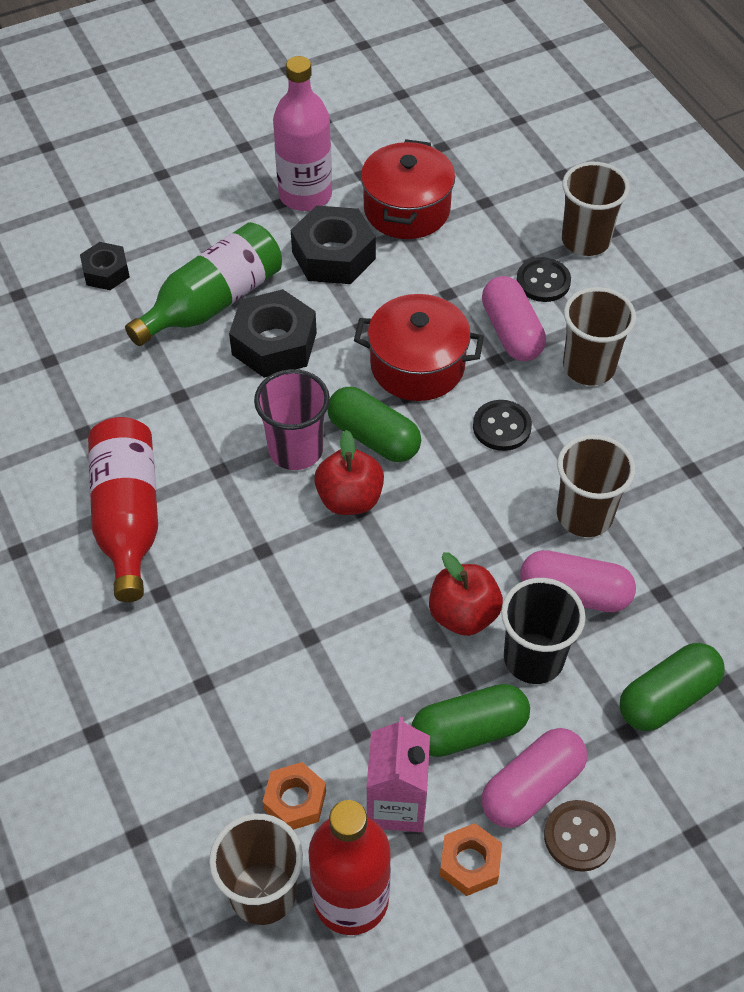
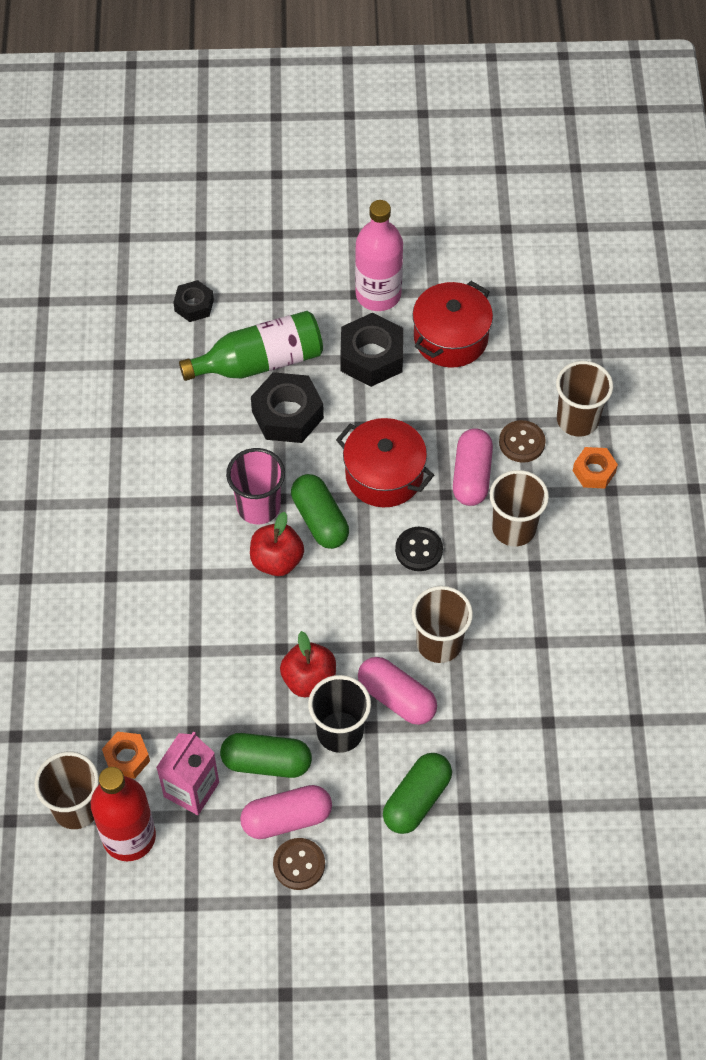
camera: 25 degrees right, 5 degrees up
(128, 517) = (116, 510): red bottle -> none
(469, 863) = (217, 849): orange nut -> orange nut (594, 471)
(543, 281) = (521, 442): black button -> brown button
(667, 697) = (417, 800): green capsule -> green capsule turned 45 degrees counterclockwise

